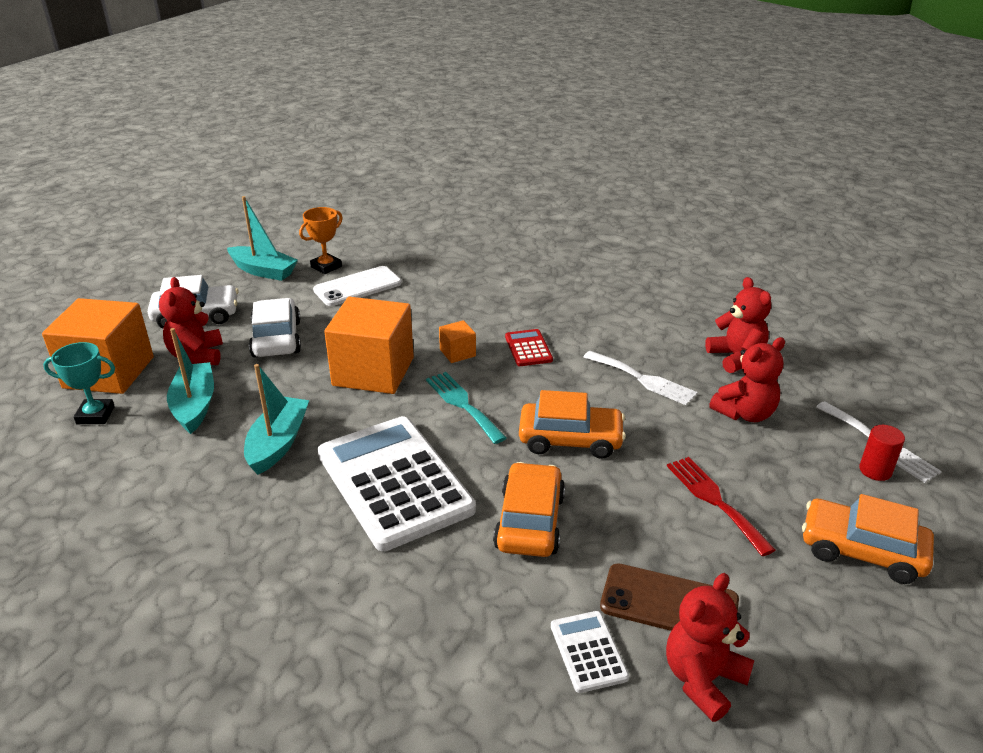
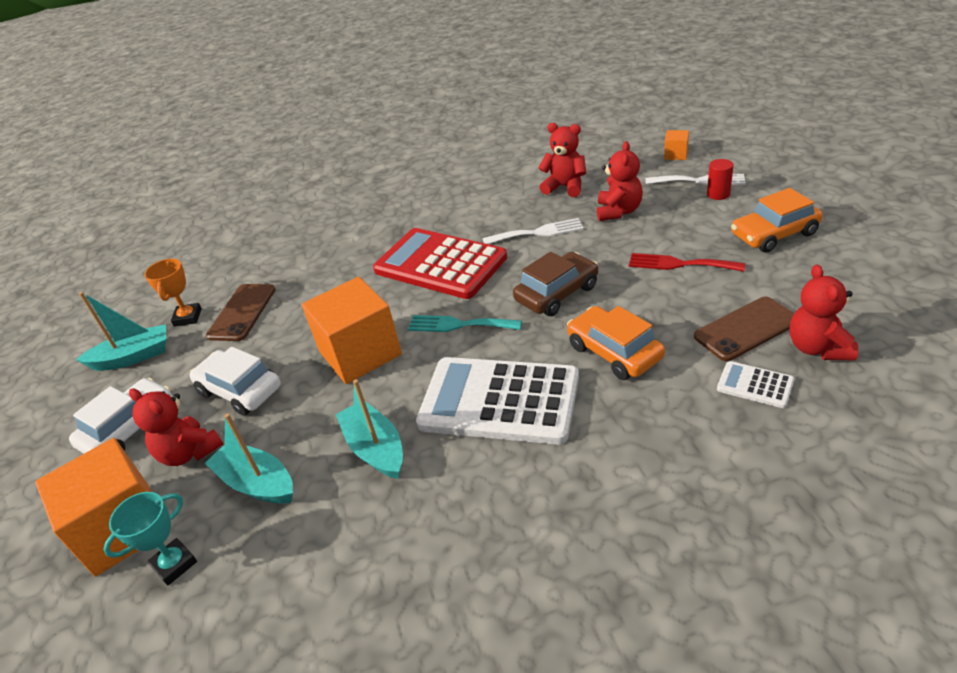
camera: 40 degrees left, 5 degrees up
(357, 287) = (242, 312): white phone -> brown phone
(457, 353) = (398, 299): orange cube -> orange cube (676, 154)
(528, 348) = (440, 264): red calculator -> red calculator, size x2.35
(570, 440) = (557, 293): orange car -> brown car

